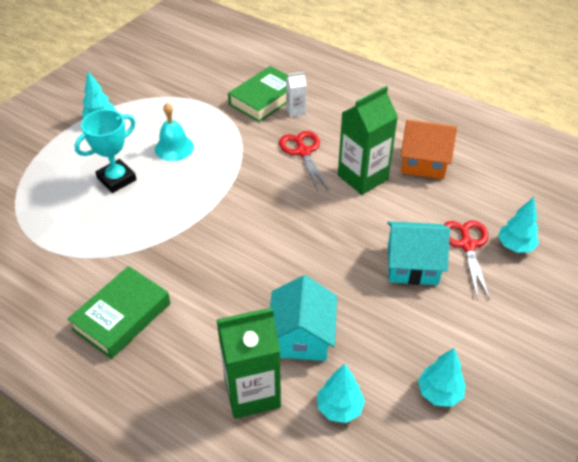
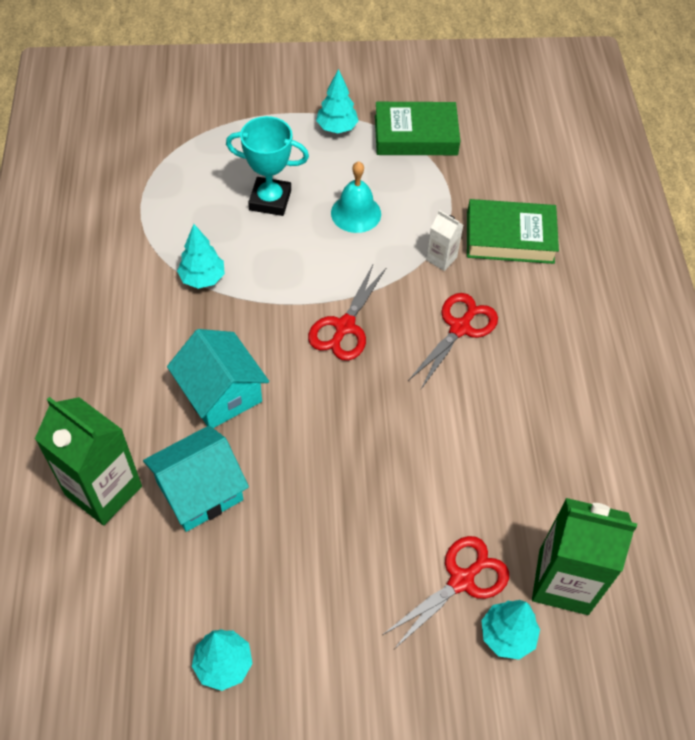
camera: 50 degrees right, 10 degrees up
(122, 316) = (111, 327): green book -> green book (415, 135)
(250, 199) = (344, 327): none -> red scissors
(295, 111) = (520, 278): white carton -> white carton (441, 258)
(339, 408) = (138, 579): turquoise tree -> turquoise tree (202, 278)
(362, 177) = (474, 410): green carton -> green carton (563, 581)
(412, 265) = (381, 539): turquoise house -> turquoise house (221, 393)
(423, 162) = (560, 457): orange house -> none

